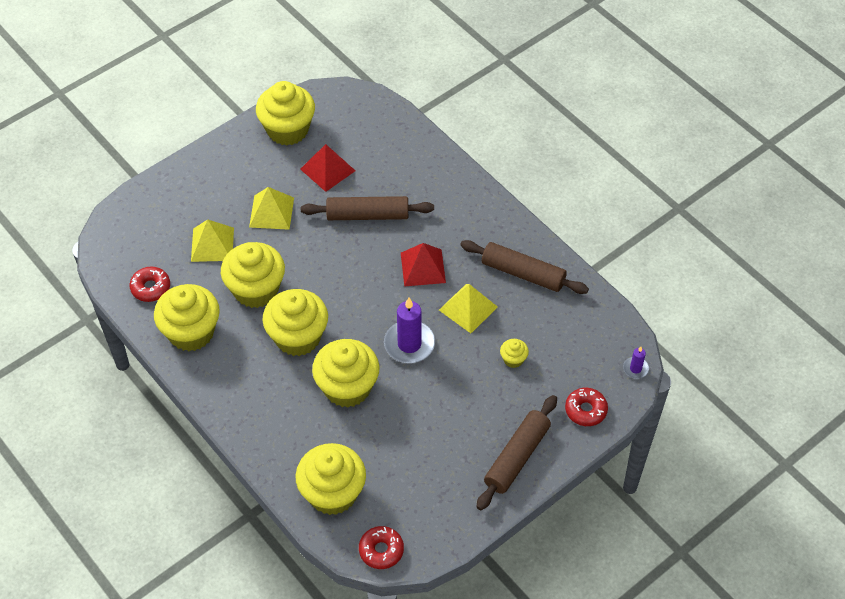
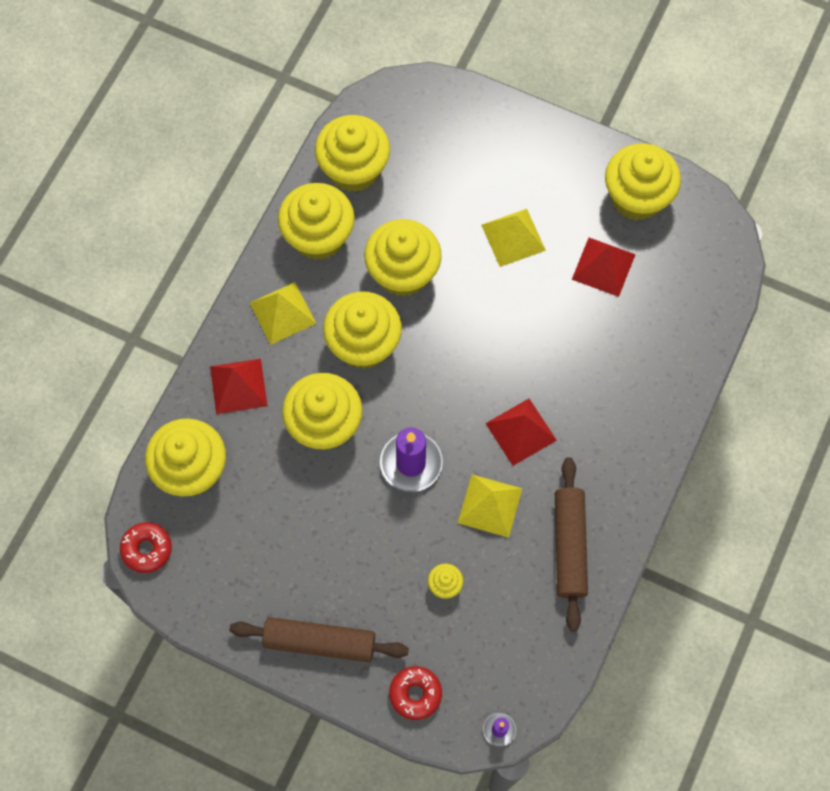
camera: 65 degrees right, 15 degrees up
(150, 288) = (354, 169): red donut -> yellow cupcake
(212, 244) = (439, 200): yellow pyramid -> yellow pyramid (282, 313)
(281, 434) = (238, 386): none -> red pyramid
(367, 215) = (562, 339): brown rolling pin -> none

